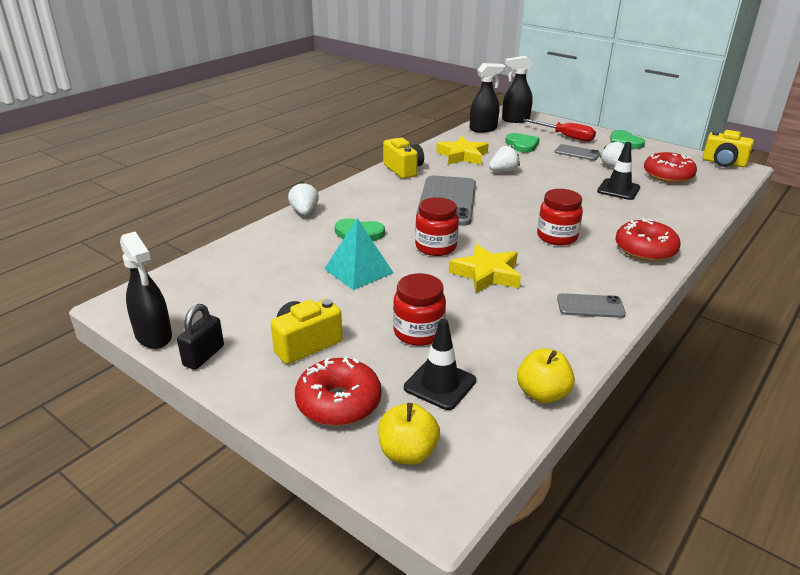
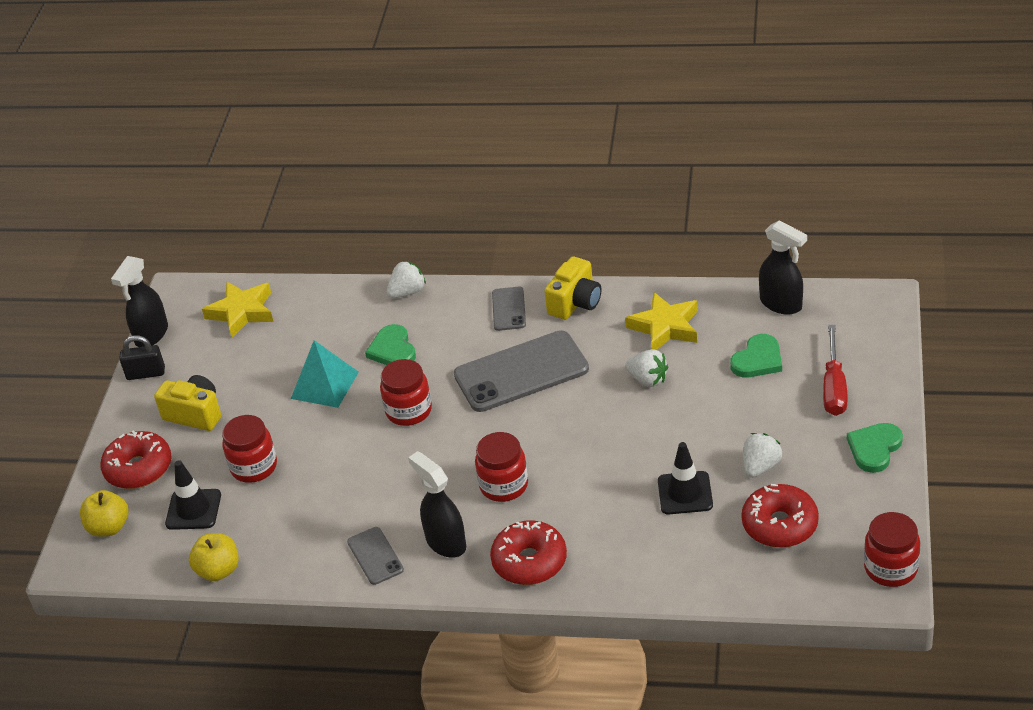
camera: 65 degrees right, 10 degrees up
(486, 274) = (382, 466): yellow star -> yellow star (242, 312)
(515, 120) = (853, 316): black spray bottle -> black spray bottle (445, 542)
(577, 153) = (779, 418): grey phone -> grey phone (509, 309)
(723, 163) = (890, 568): yellow camera -> red jar

